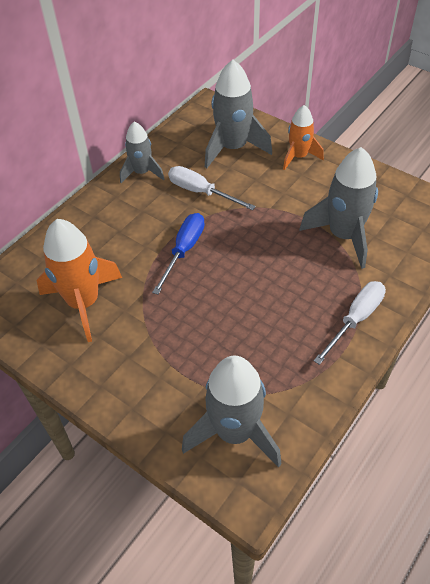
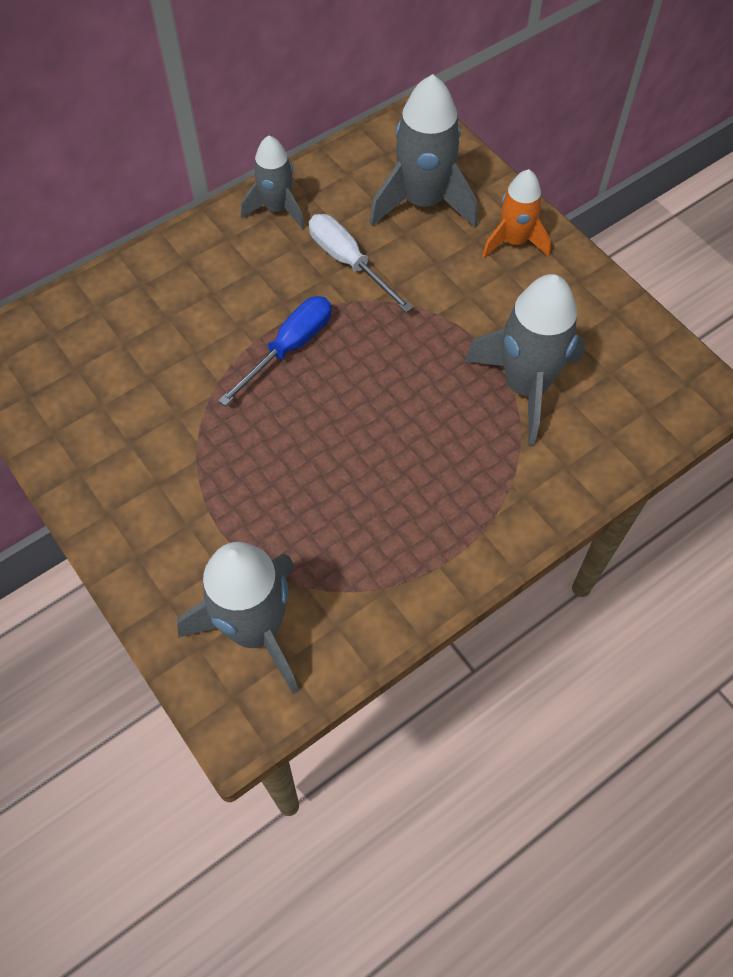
camera: 15 degrees right, 10 degrees up
(84, 303) = (127, 388): orange rocket -> none
(355, 319) = (486, 519): white screwdriver -> none

